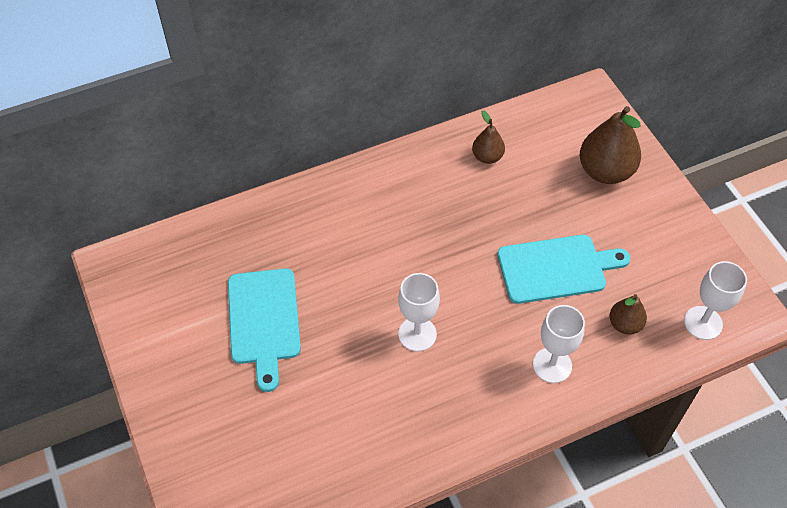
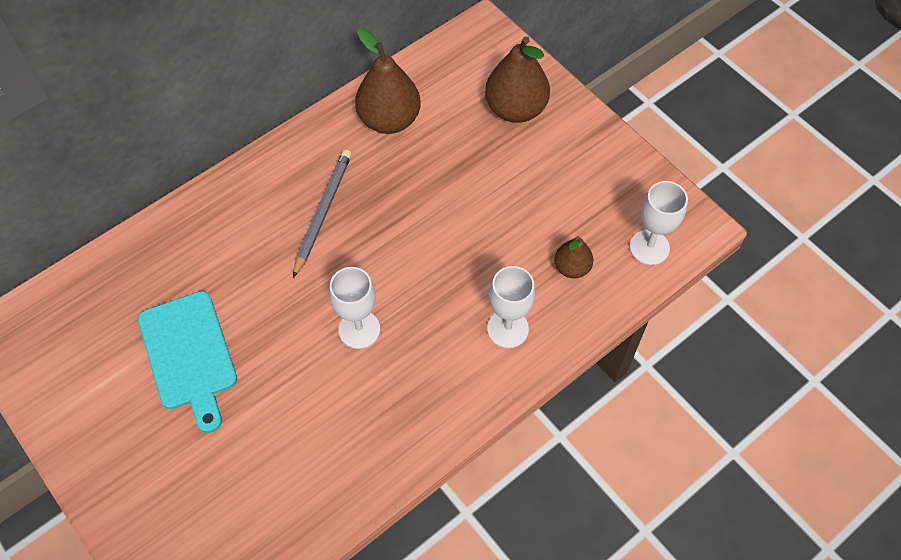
camera: 15 degrees left, 5 degrees up
(409, 224) = (322, 212): none -> grey pencil
(487, 157) = (389, 120): brown pear -> brown pear, size x1.82
(556, 268) = (488, 224): turquoise cutting board -> none

